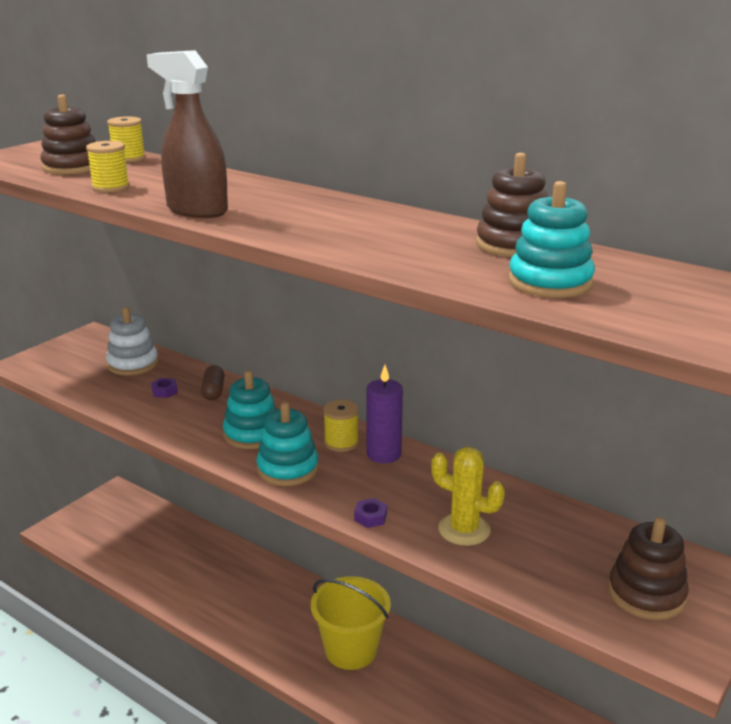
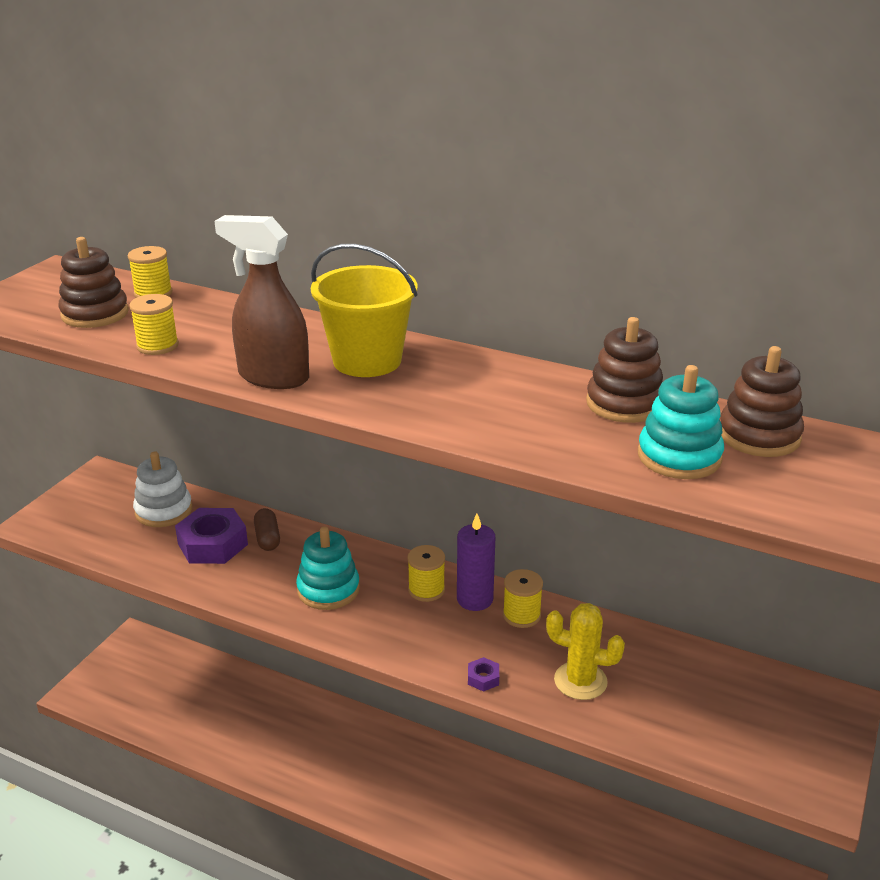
camera: 10 degrees left, 5 degrees up
(164, 391) = (213, 544): purple nut -> purple nut, size x2.30
(288, 469) = (380, 629): turquoise stacking toy -> none
(351, 650) = (442, 793): yellow bucket -> yellow bucket (367, 361)
(424, 471) = (521, 615): none -> yellow spool
(646, 594) = (770, 732): brown stacking toy -> brown stacking toy (759, 436)

